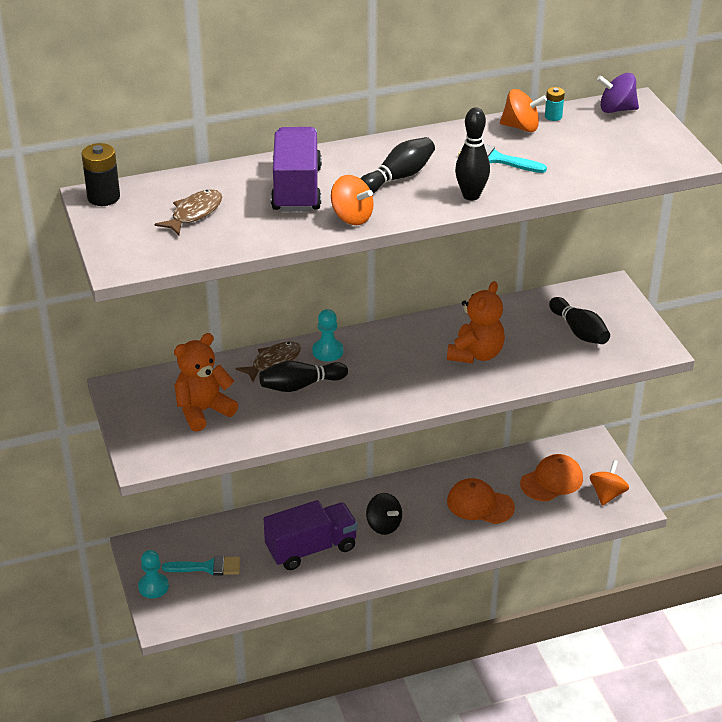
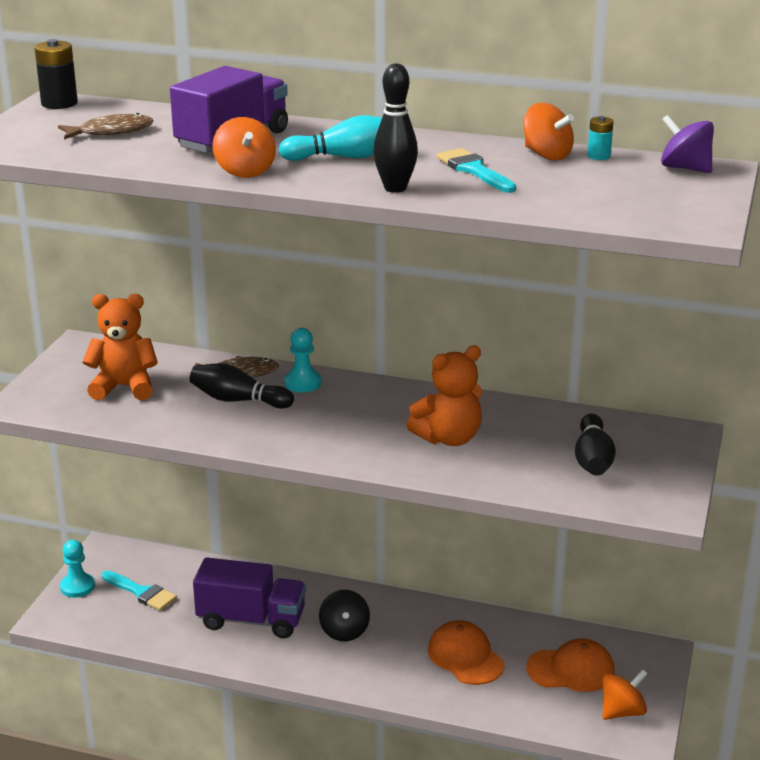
camera: 35 degrees right, 10 degrees down
(398, 177) = (345, 157): black bowling pin -> turquoise bowling pin

